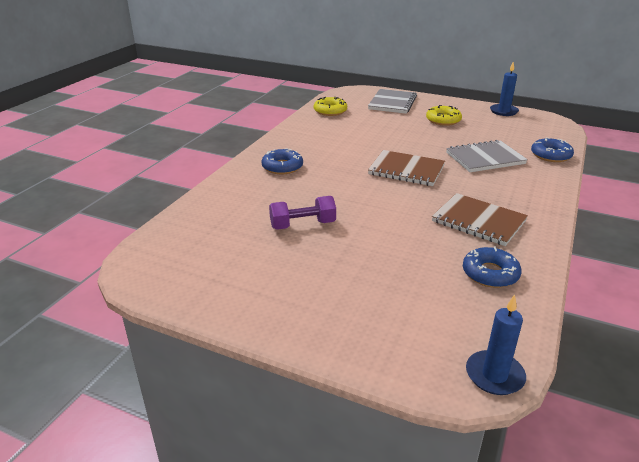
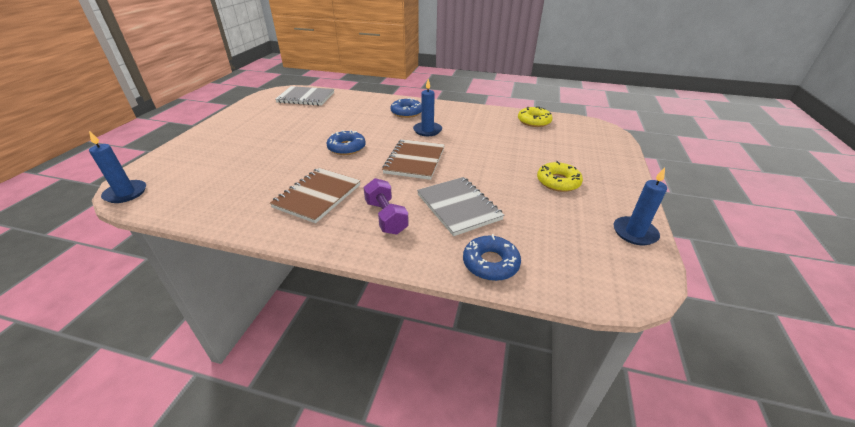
camera: 80 degrees right, 5 degrees up
(302, 225) = (320, 125): purple dumbbell -> purple dumbbell (386, 217)
(337, 159) = (427, 130): none -> blue candle
(392, 103) = (586, 150): grey notebook -> grey notebook (306, 98)
(490, 273) = (235, 198): blue donut -> blue donut (346, 147)

